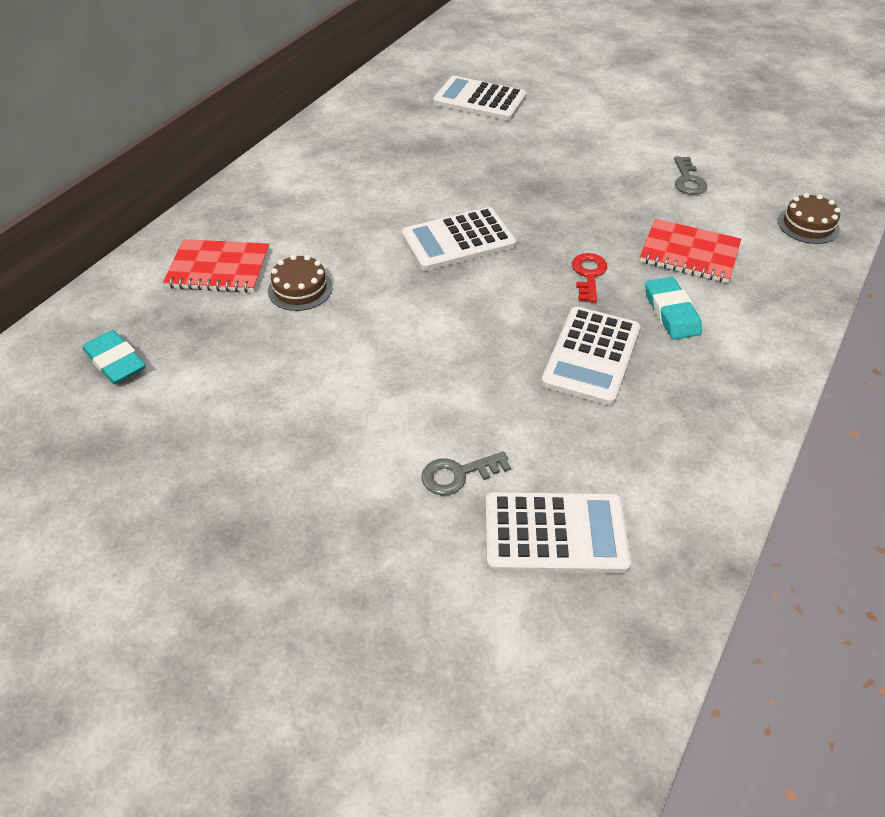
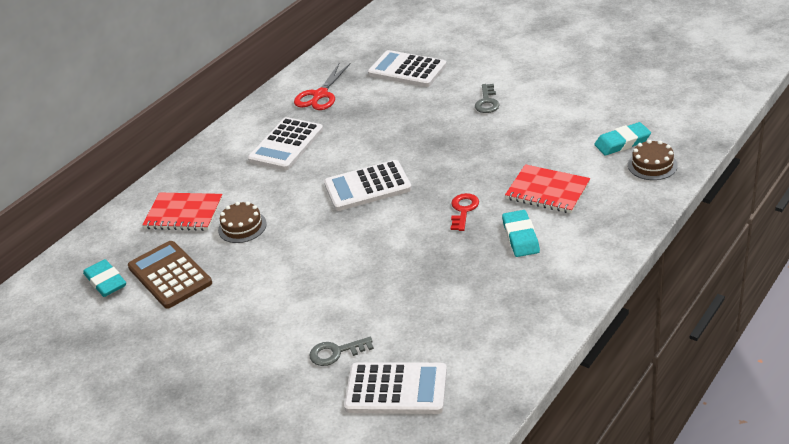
camera: 10 degrees right, 10 degrees down
(207, 354) = (170, 275): none -> brown calculator
(377, 125) = (320, 95): none -> red scissors
(591, 356) = (450, 270): white calculator -> white calculator (286, 145)
(688, 180) = (564, 131): grey key -> grey key (487, 102)
(762, 196) = (622, 142): none -> turquoise eraser

